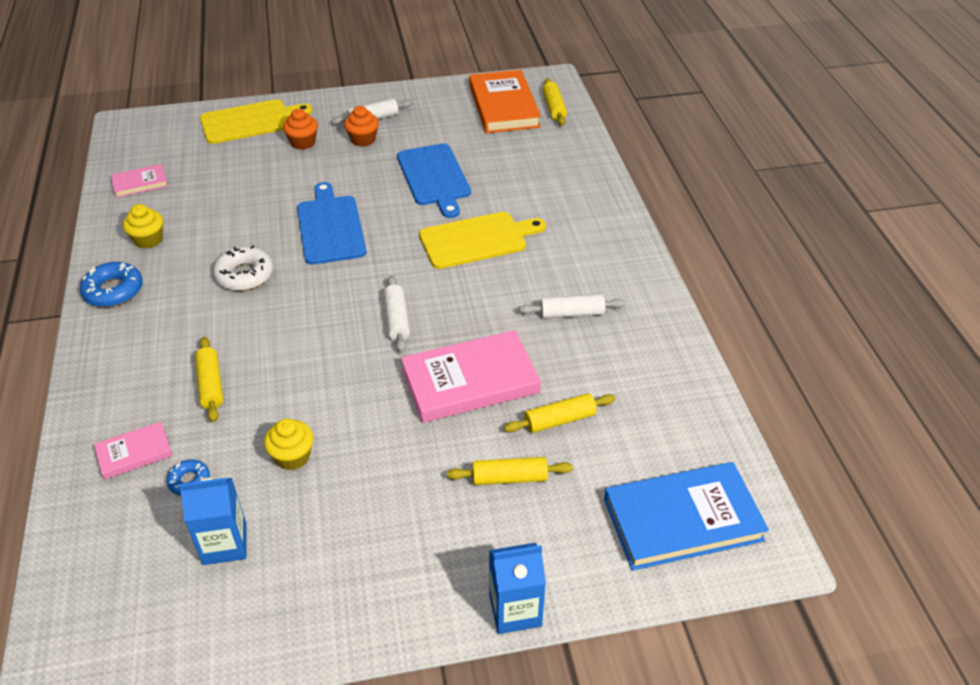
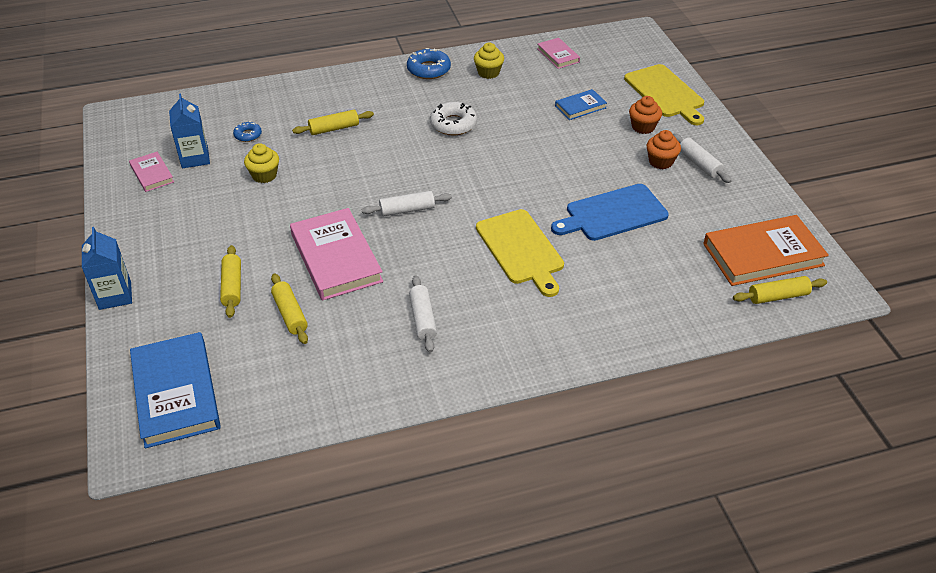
camera: 85 degrees right, 0 degrees up
(134, 453) = (274, 109): pink book -> pink book (152, 174)
(251, 178) = (580, 107): none -> blue book
(330, 227) = (522, 159): blue cutting board -> none

